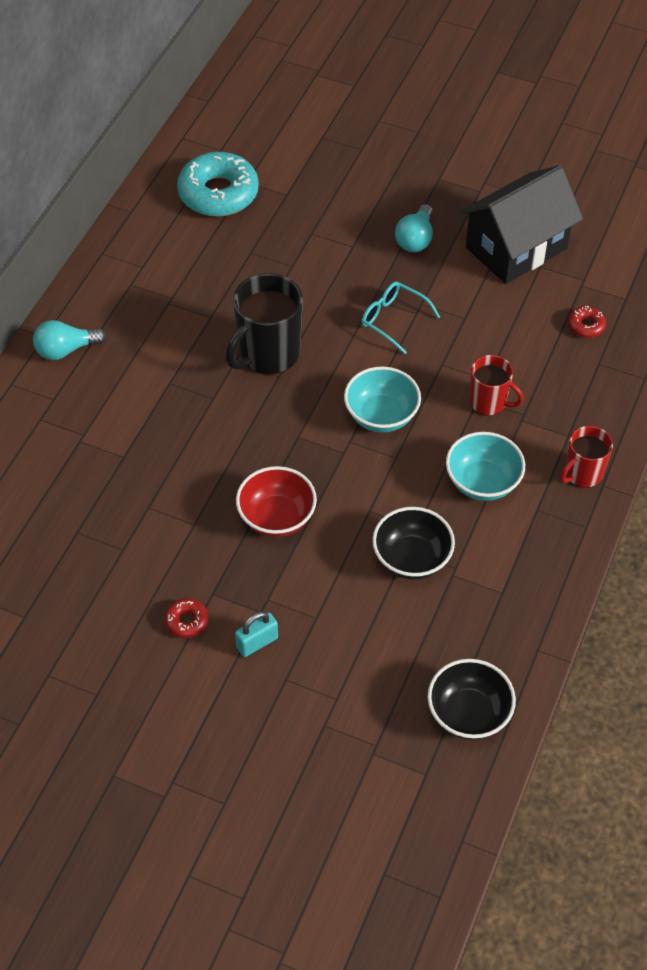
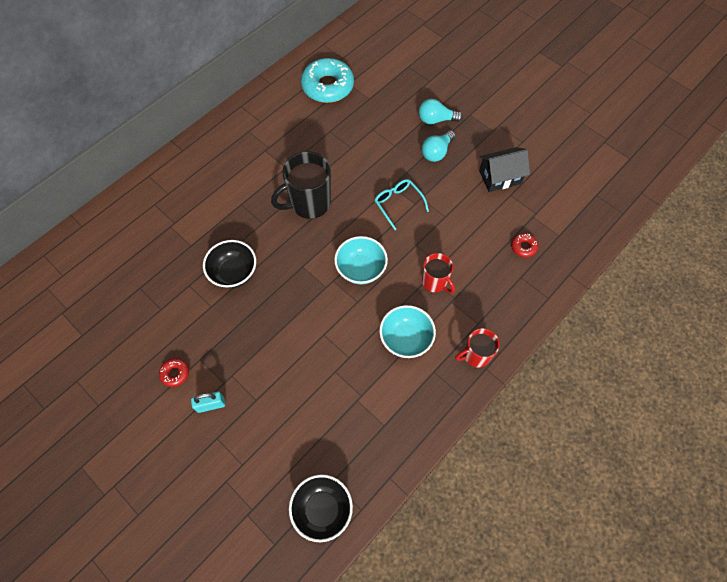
camera: 20 degrees right, 10 degrees up
(66, 350) = (190, 163): turquoise light bulb -> turquoise light bulb (436, 120)
(277, 518) = (263, 319): red bowl -> none
(412, 559) = (335, 379): black bowl -> black bowl (234, 273)
(516, 248) = (500, 177): black house -> black house, size x0.63

